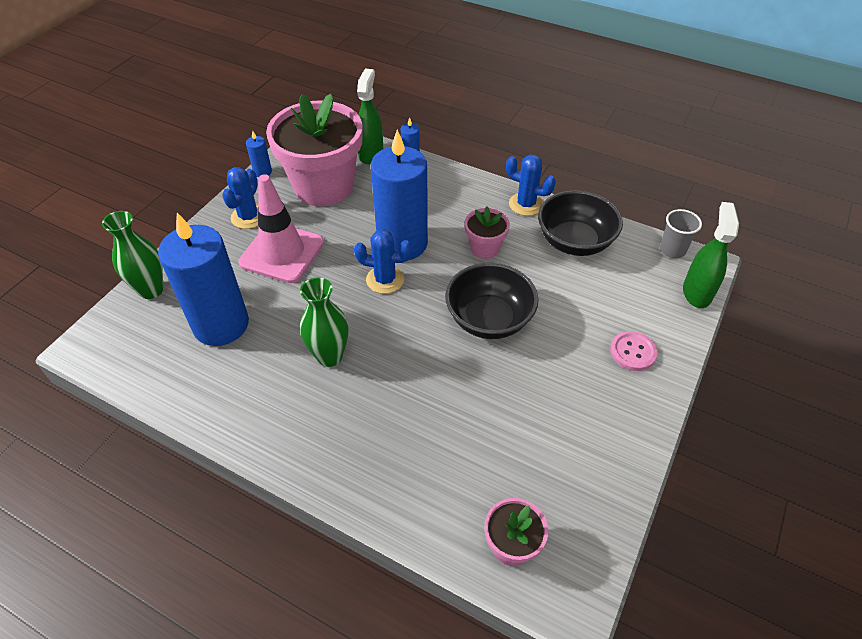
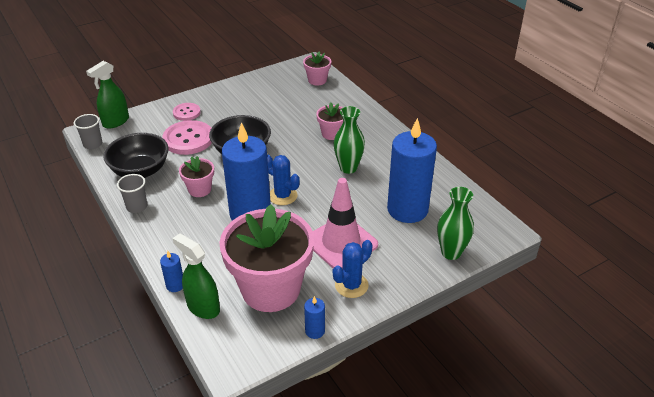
camera: 150 degrees left, 10 degrees down
(371, 153) = (203, 307): green spray bottle -> green spray bottle turned 90 degrees clockwise
(392, 411) = (332, 134): none -> pink flower pot
(526, 204) = (137, 207): blue cactus -> grey cup
(576, 308) = (188, 139): none -> pink button

